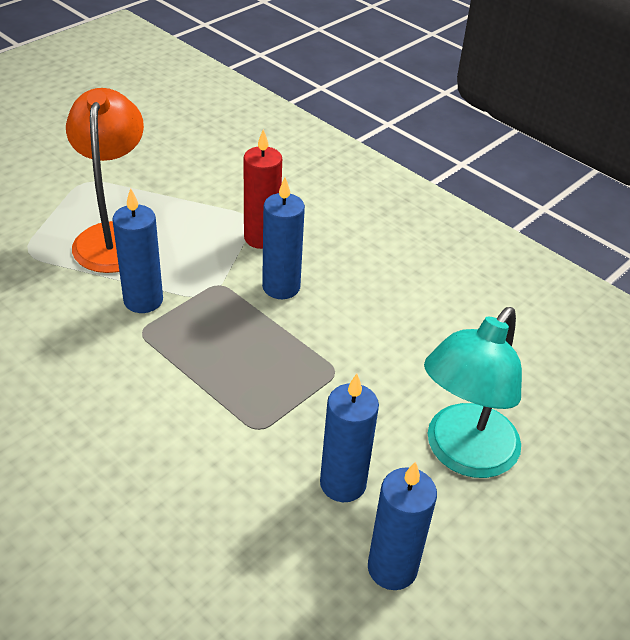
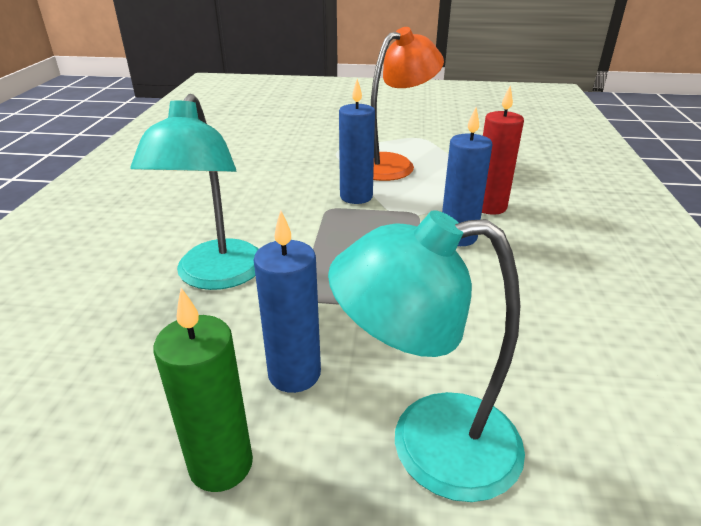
camera: 55 degrees right, 10 degrees down
(165, 469) = (216, 276): none -> turquoise lamp
(392, 568) = (221, 464): blue candle -> green candle

